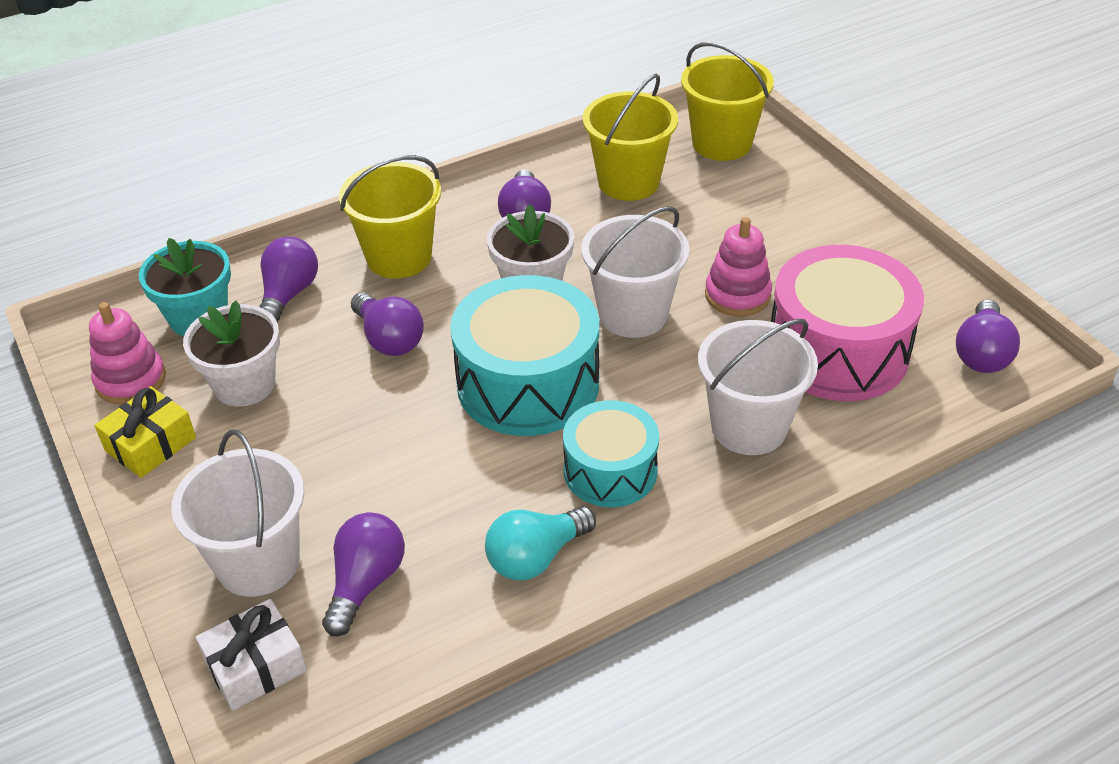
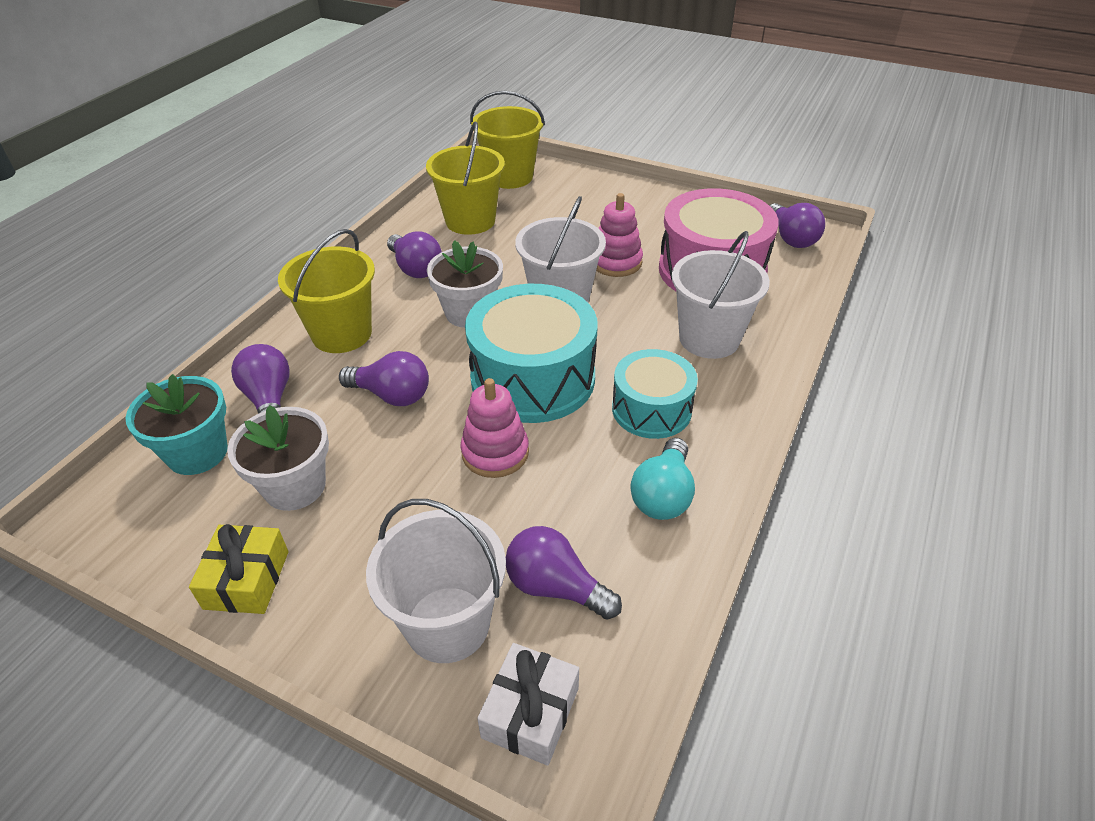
camera: 35 degrees left, 0 degrees up
(131, 380) = (174, 535): pink stacking toy -> pink stacking toy (495, 452)
(365, 583) = (555, 587): purple light bulb -> purple light bulb turned 45 degrees counterclockwise

